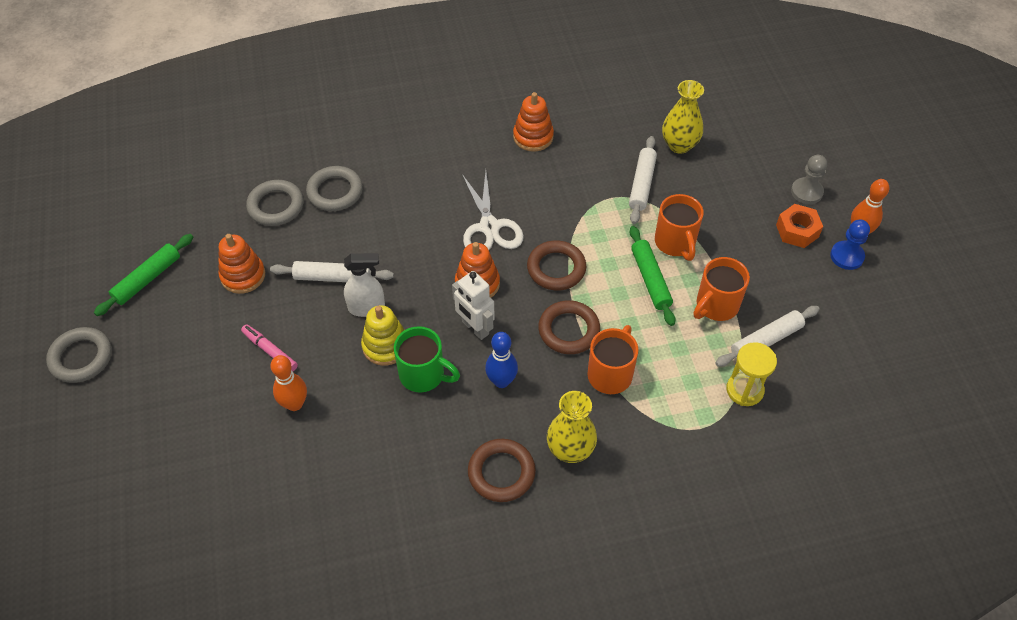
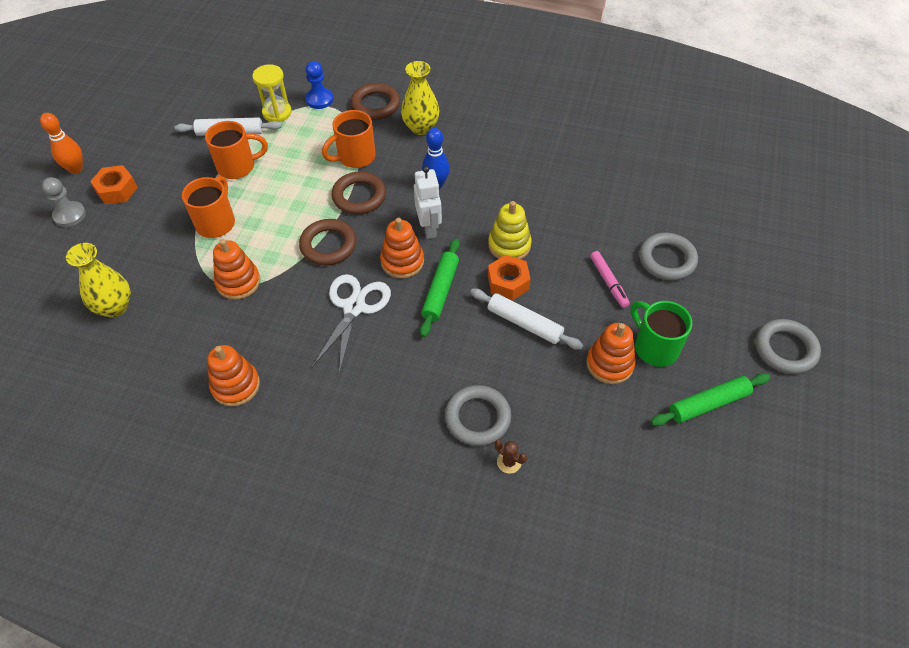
camera: 150 degrees left, 0 degrees up
(276, 206) = (547, 430): grey ring -> grey ring (667, 259)
(294, 404) = (603, 233): orange bowling pin -> none
(296, 174) = (509, 462): none -> brown cactus
(367, 308) = (508, 282): white spray bottle -> orange nut
(423, 375) = (491, 212): green mug -> green mug (655, 347)
(501, 472) = (476, 133): brown ring -> brown ring (375, 105)
(603, 204) = (238, 282): none -> orange stacking toy
(642, 184) = (188, 284): white rolling pin -> none
(650, 279) = (265, 204): green rolling pin -> green rolling pin (440, 291)
(846, 256) = (107, 158): blue pawn -> blue pawn (319, 99)

